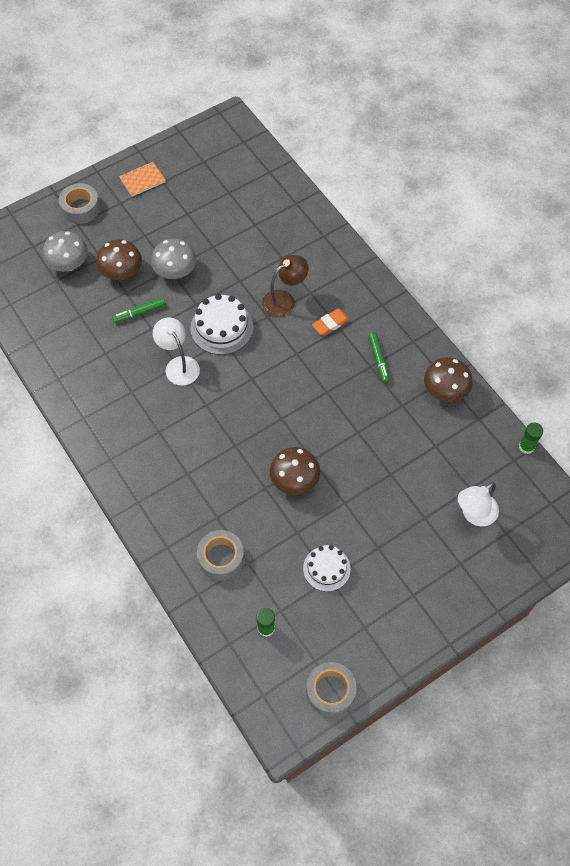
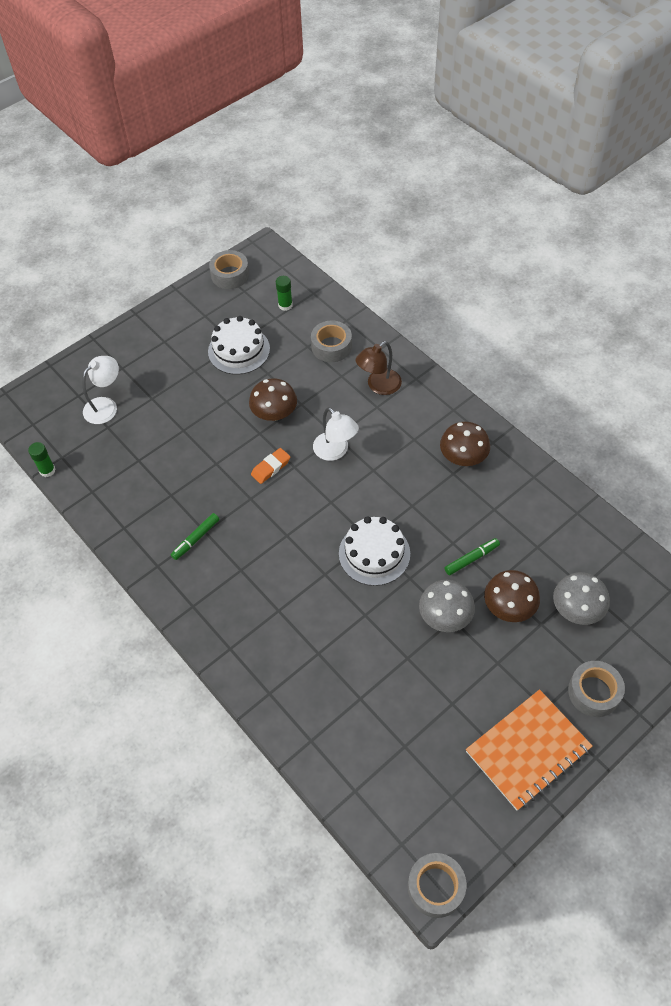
camera: 175 degrees right, 5 degrees down
(142, 180) = (528, 750): orange notebook -> orange notebook, size x1.91
(179, 365) = (411, 506): white lamp -> white lamp (335, 451)
(227, 119) = (436, 887): none -> grey tape
(284, 300) = (308, 596): brown lamp -> brown lamp (378, 386)
(326, 568) = (239, 350): white cake -> white cake, size x1.50
(330, 324) = (251, 574): orange eraser -> orange eraser (271, 467)
(378, 360) = (196, 539): green marker -> green marker turned 120 degrees counterclockwise
(445, 390) = (125, 515): brown mushroom -> brown mushroom (463, 457)

